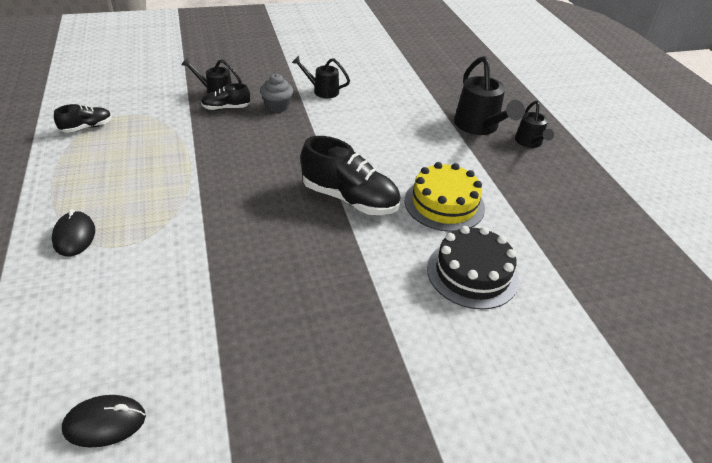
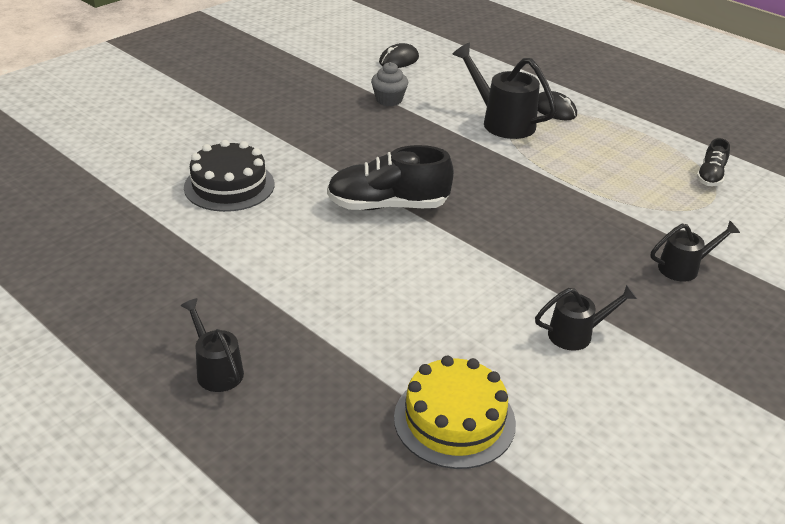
camera: 150 degrees right, 5 degrees down
(226, 108) = (638, 252): black shoe -> none
(277, 106) = (591, 280): grey cupcake -> grey cupcake (389, 100)
(444, 204) = (289, 235): yellow cake -> yellow cake (454, 420)
(479, 127) = (306, 368): black watering can -> black watering can (502, 122)

